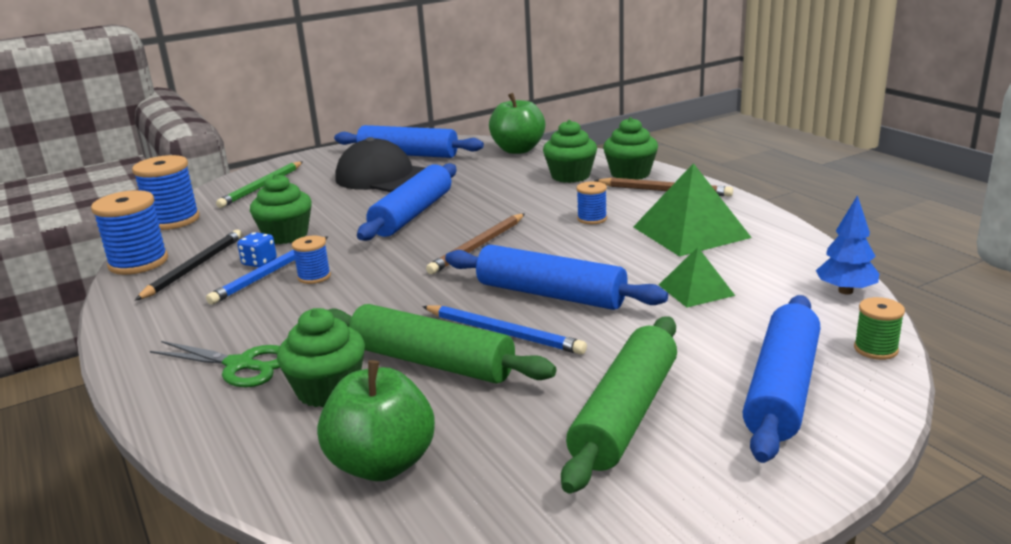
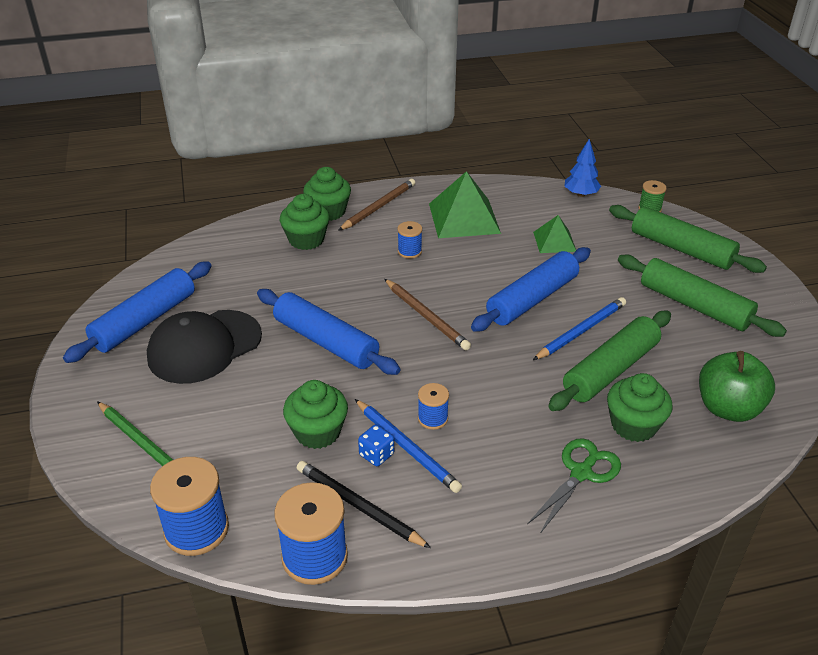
camera: 75 degrees left, 15 degrees up
(518, 150) = (207, 252): green apple -> none
(782, 389) = (681, 249): blue rolling pin -> green rolling pin

